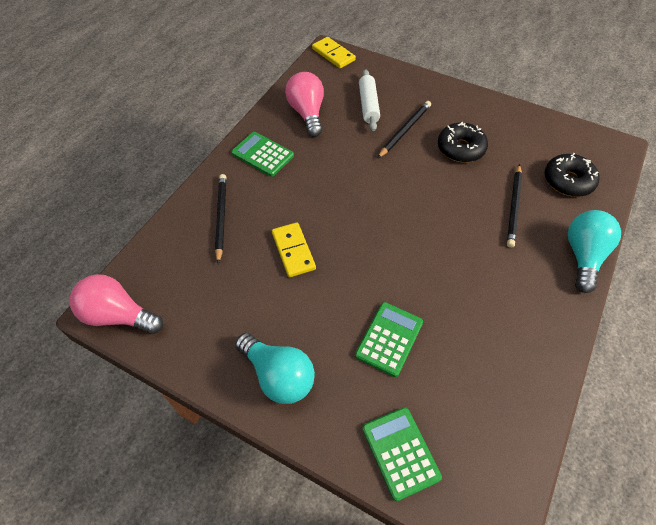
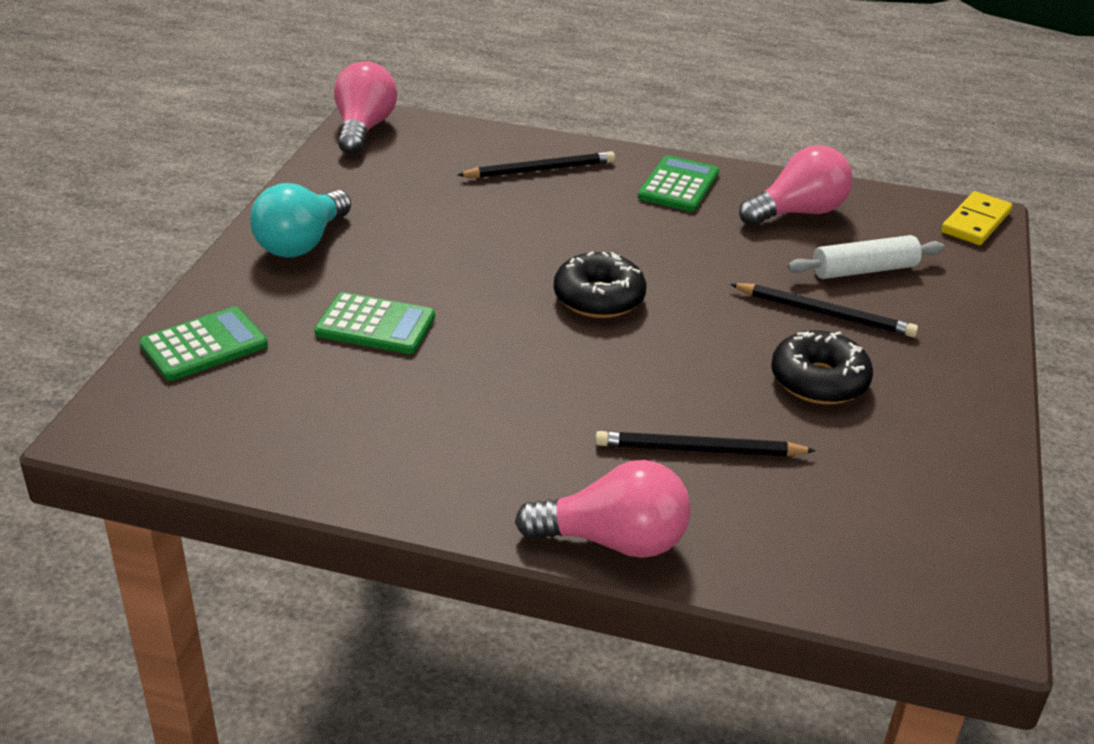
camera: 75 degrees right, 20 degrees down
(293, 251) = (503, 232): yellow domino -> none
(568, 181) = (813, 528): black donut -> black donut (599, 298)
(583, 256) = (614, 541): turquoise light bulb -> pink light bulb

